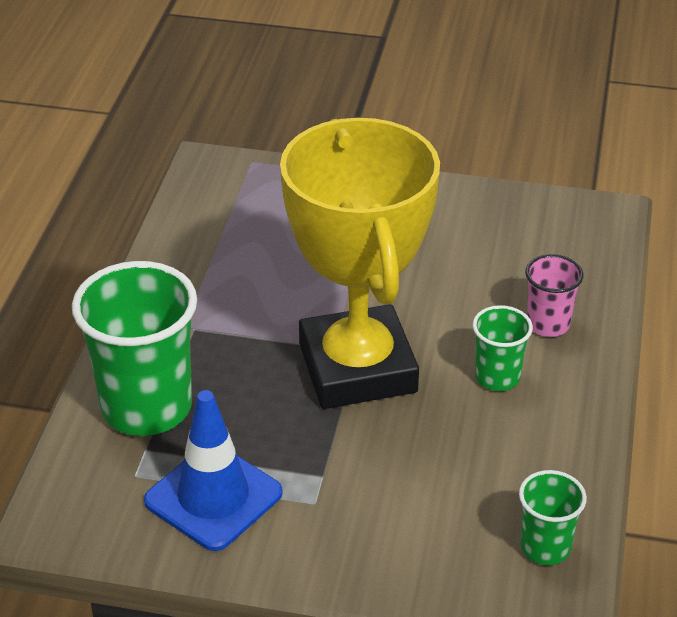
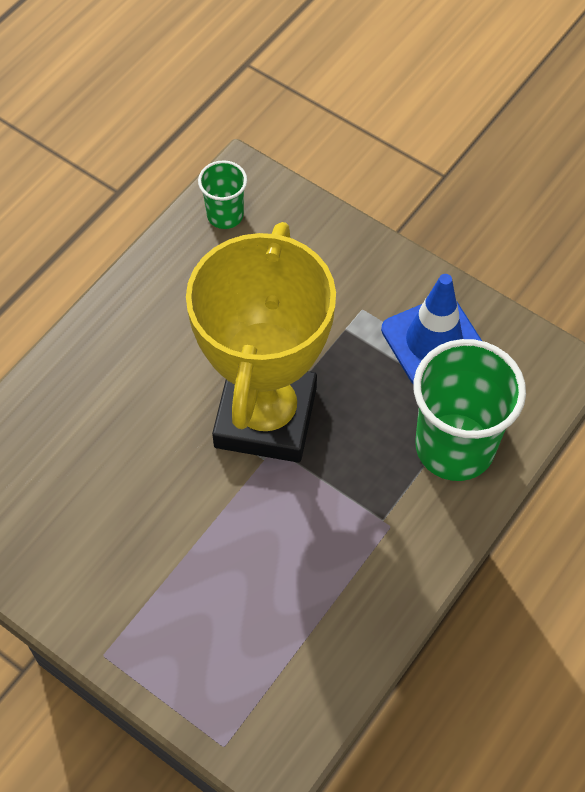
camera: 155 degrees left, 20 degrees up
(497, 377) = (161, 362): green cup -> none
(548, 324) = (83, 398): pink cup -> none

